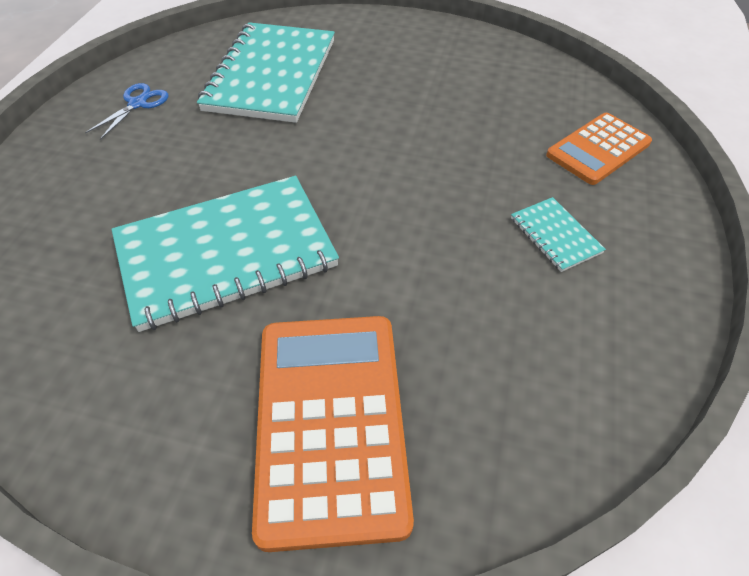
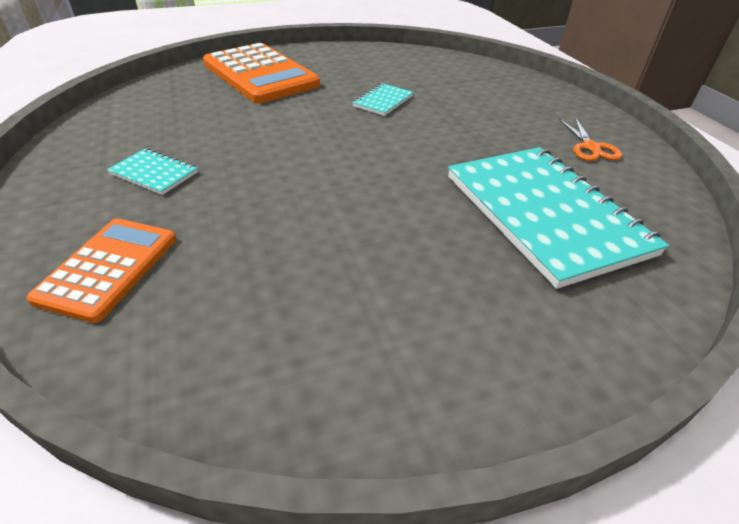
camera: 145 degrees right, 10 degrees down
(137, 104) = (590, 147): blue scissors -> orange scissors
(226, 253) = (383, 101): turquoise notebook -> turquoise notebook, size x0.43

